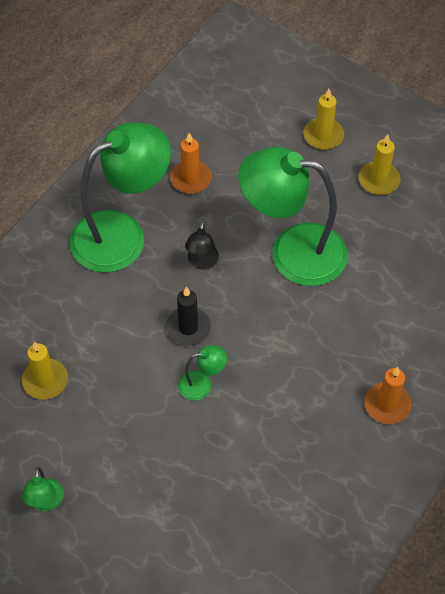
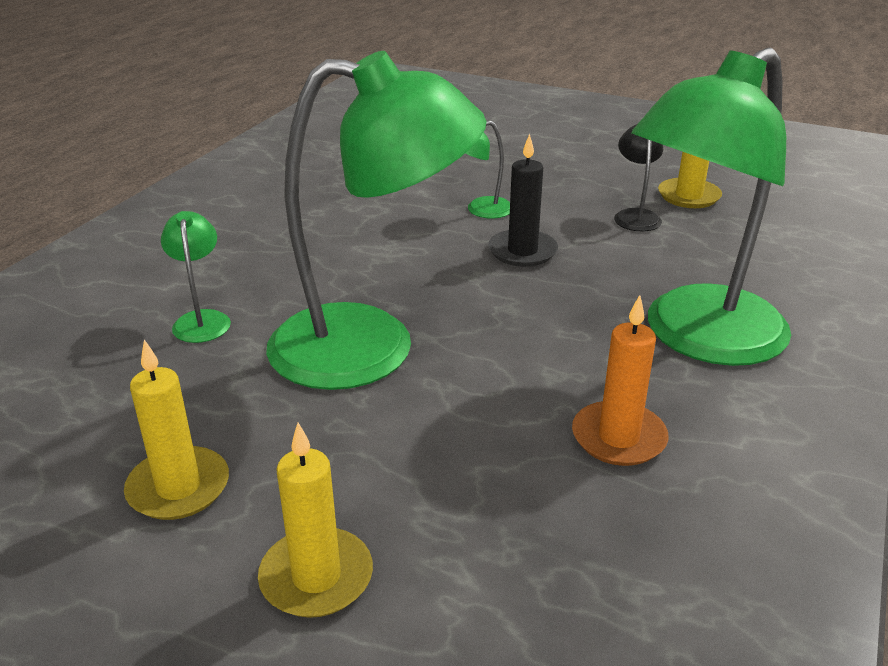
camera: 170 degrees right, 25 degrees down
(45, 502) = (617, 133): green lamp -> green lamp (202, 320)
(202, 262) = (533, 318): black lamp -> black lamp (635, 216)
(387, 404) = (221, 216): orange candle -> none

